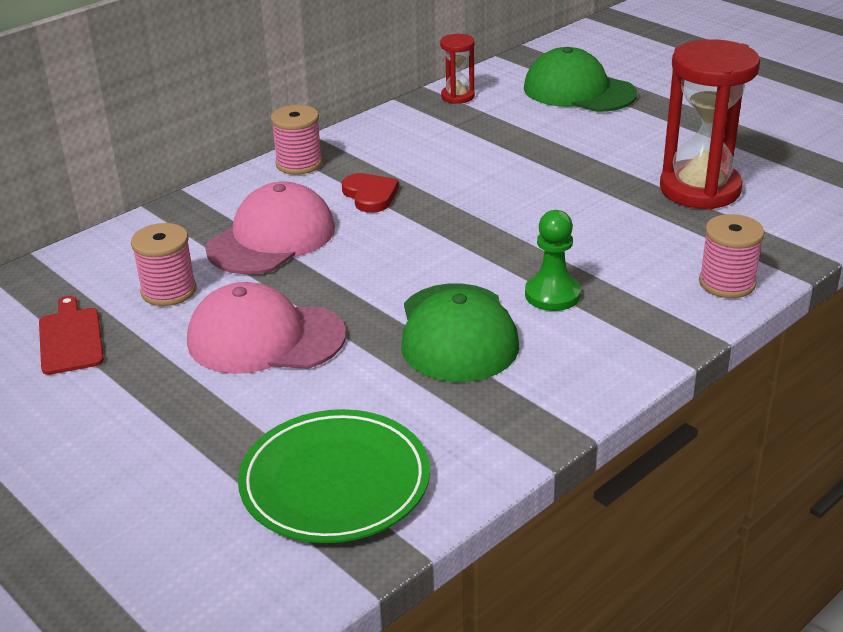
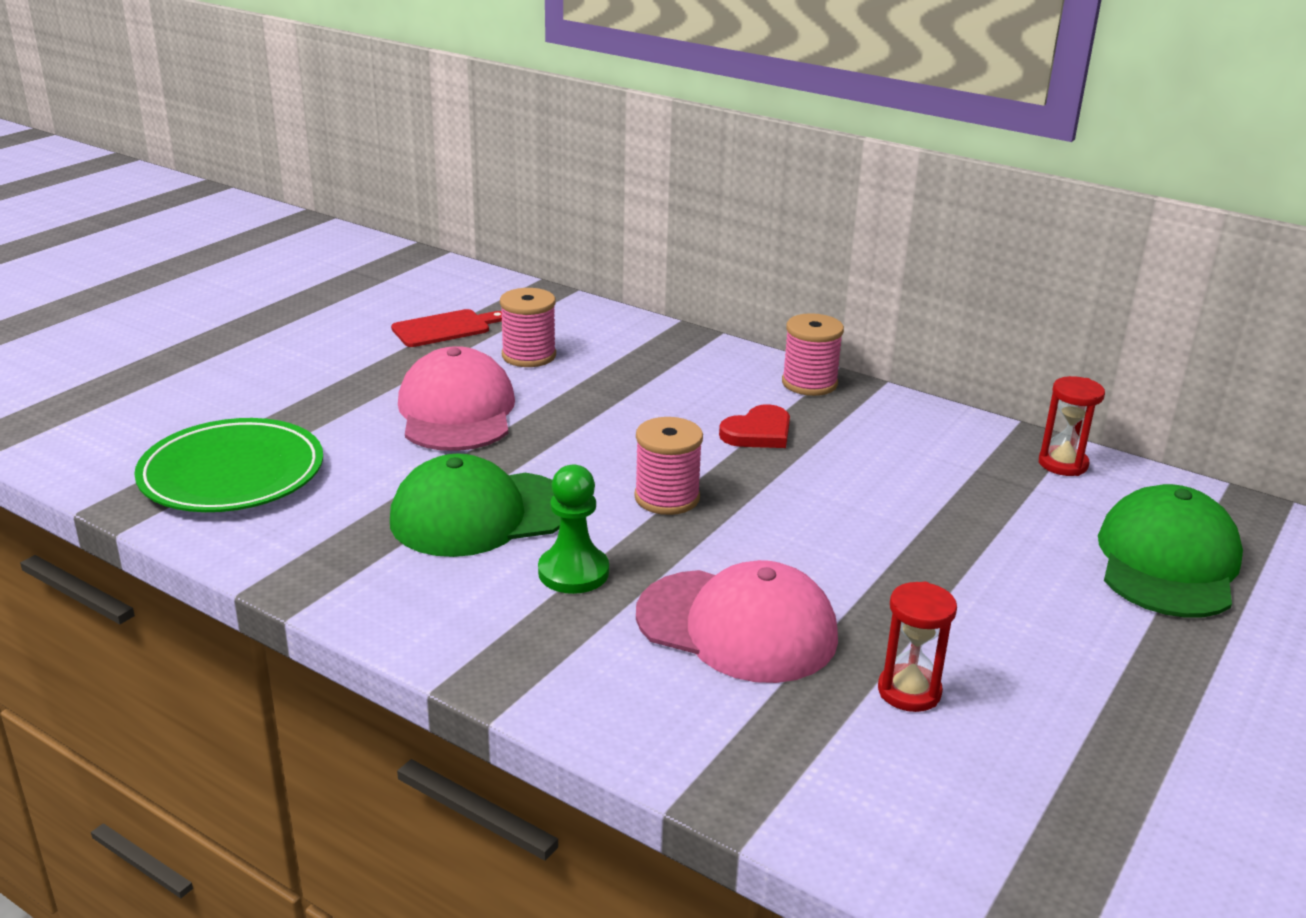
camera: 75 degrees right, 5 degrees down
(272, 238) = (641, 390): pink cap -> pink cap (737, 626)
(700, 189) = (909, 691): red hourglass -> red hourglass, size x0.49
(727, 283) = (639, 719): pink spool -> pink spool (667, 498)

